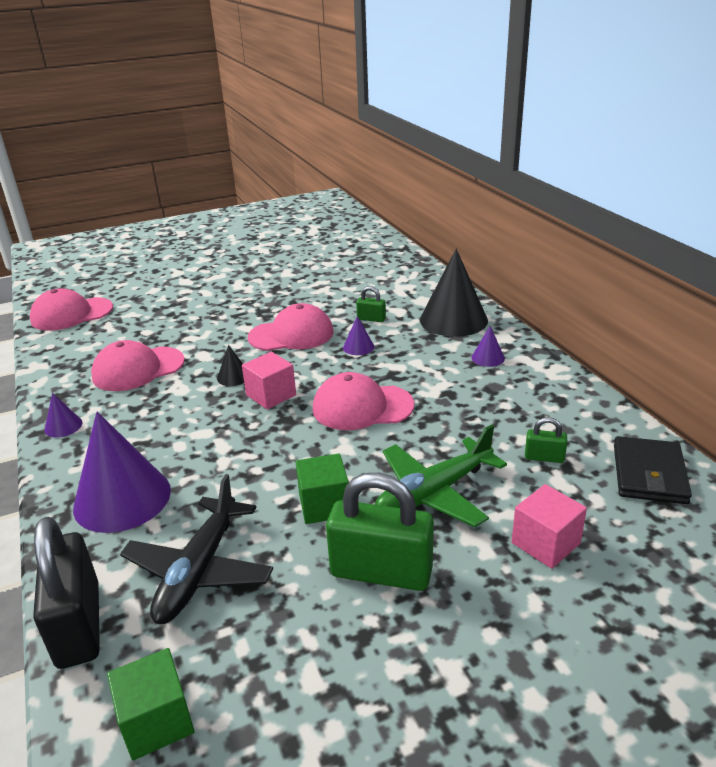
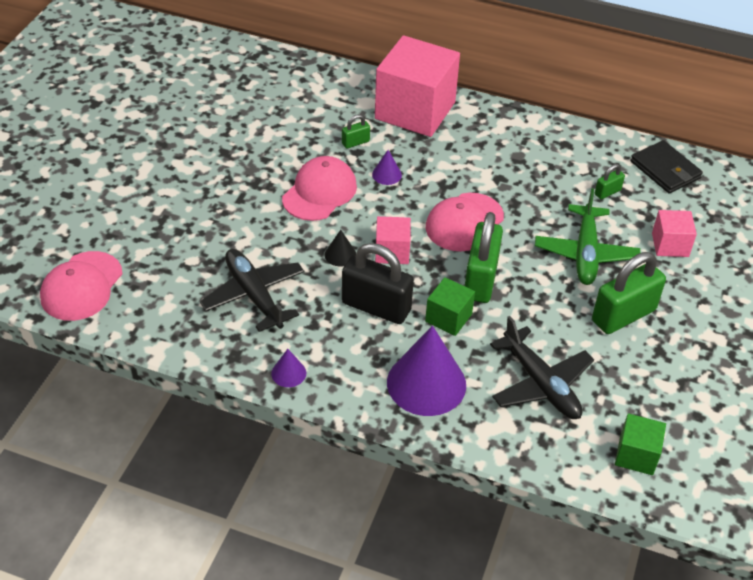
camera: 50 degrees left, 15 degrees up
(79, 625) = (531, 455): black padlock -> black padlock (376, 306)
(138, 369) = (254, 295): pink cap -> black plane
(302, 454) = (481, 279): none -> green padlock
(324, 505) = (543, 301): green cube -> green cube (448, 318)
(453, 320) = (415, 110): black cone -> pink cube
(488, 358) = (483, 134): purple cone -> none

